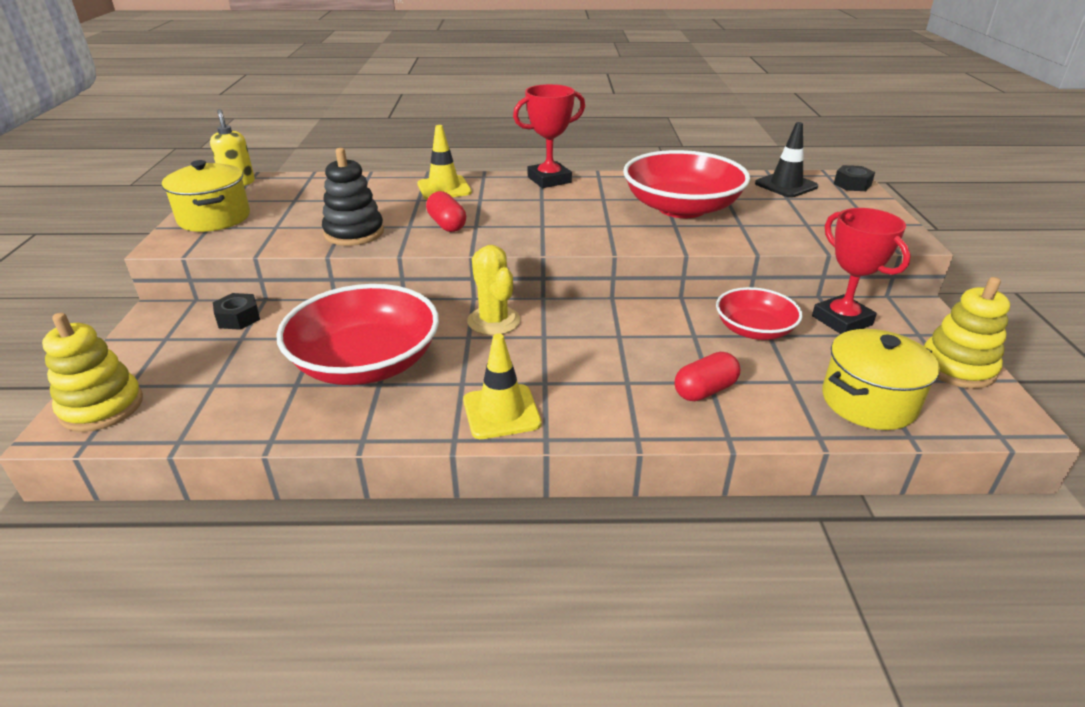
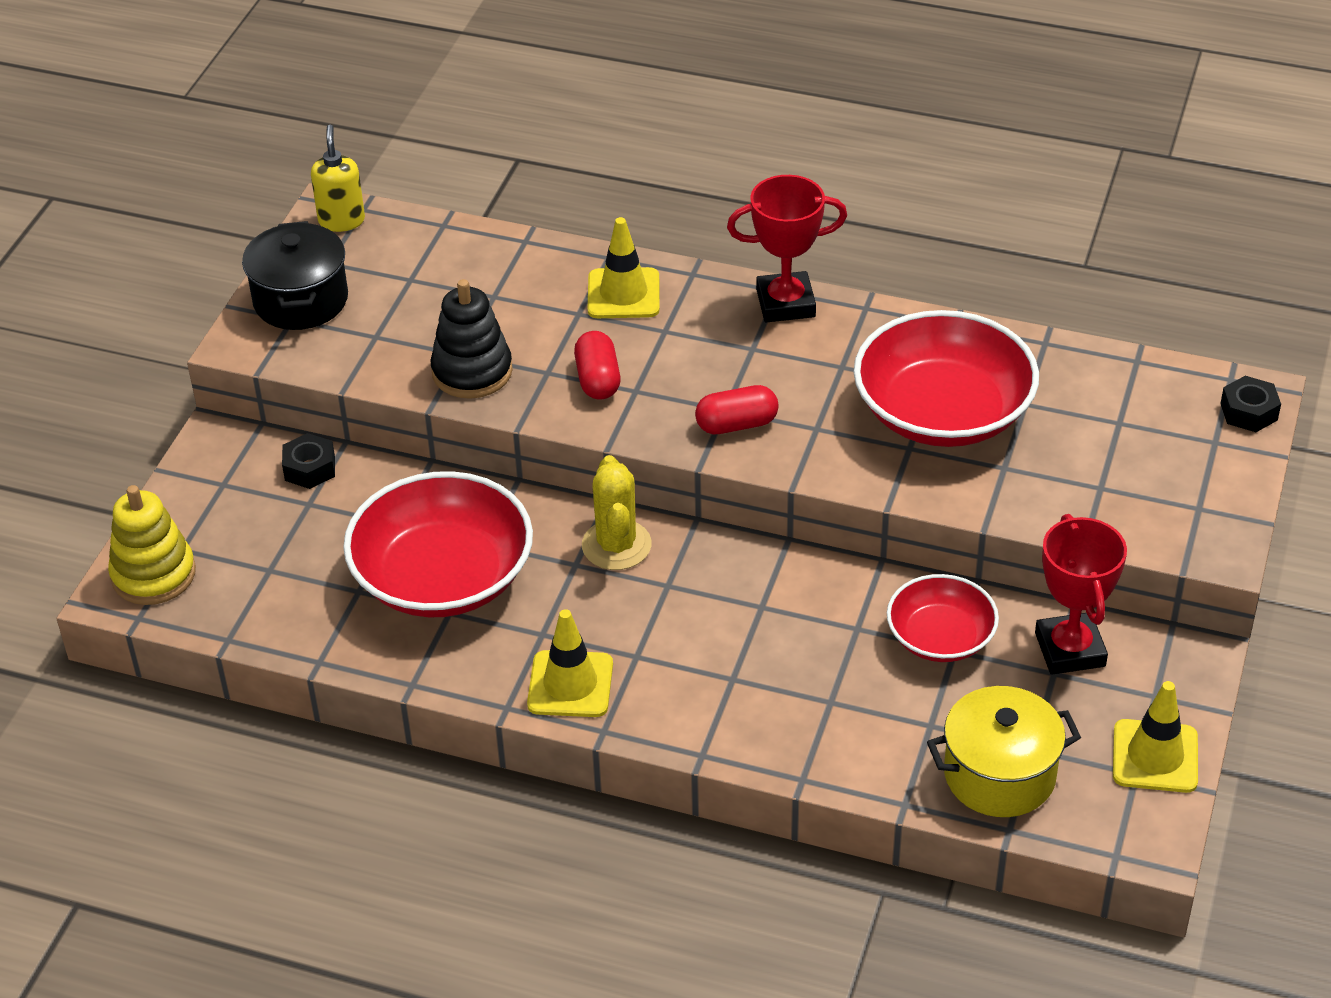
camera: 20 degrees right, 10 degrees up
(214, 218) = (300, 300): yellow pot -> black pot
(705, 390) = (816, 712): red capsule -> red capsule (736, 424)
(786, 185) = (1141, 392): black traffic cone -> none
(957, 367) = (1155, 756): yellow stacking toy -> yellow traffic cone

